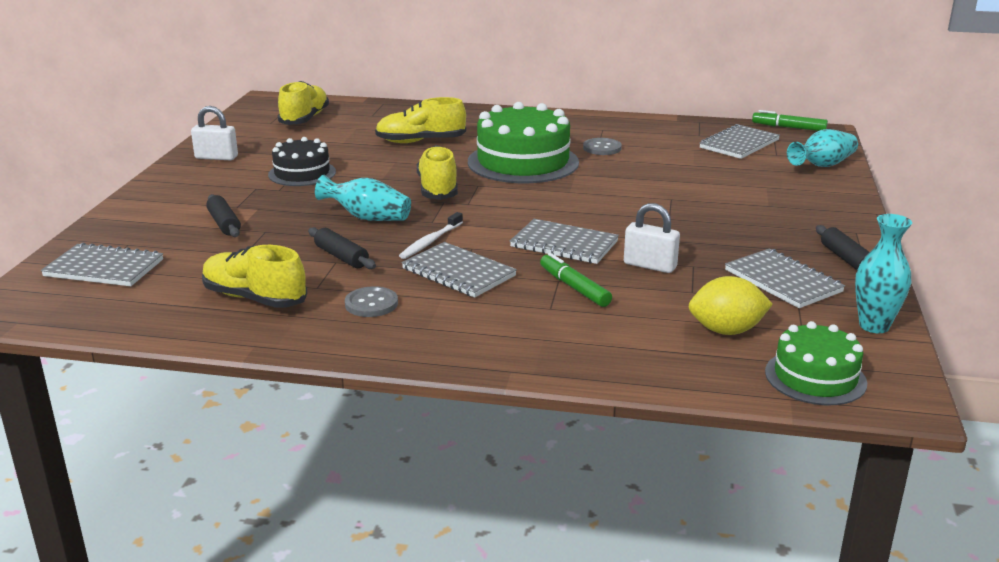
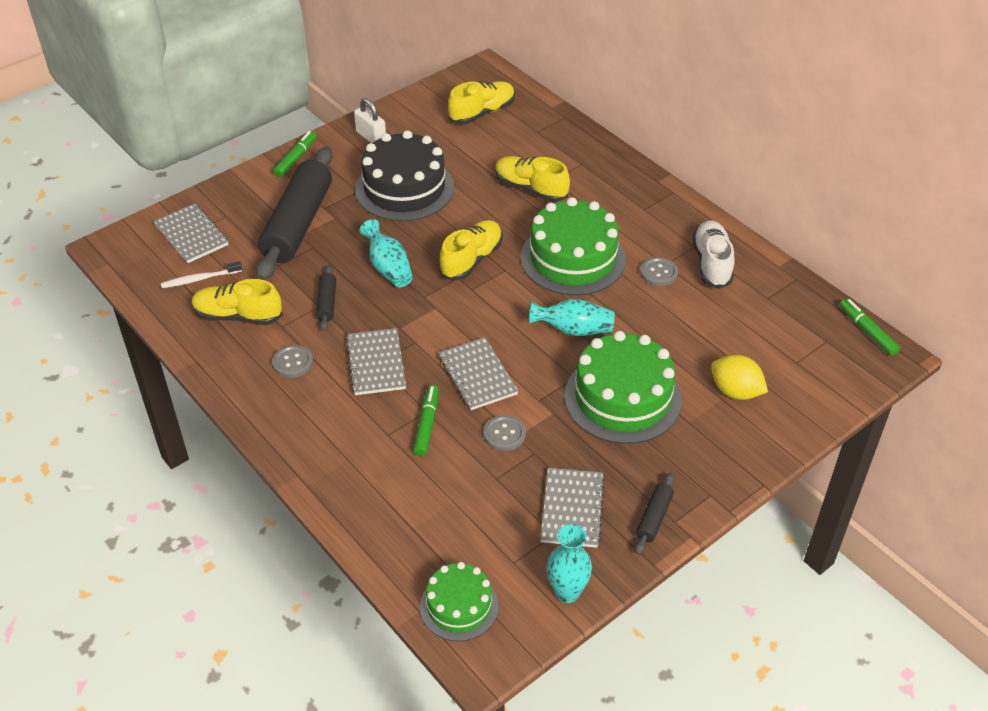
camera: 40 degrees right, 20 degrees up
(153, 189) = (296, 158): none -> green marker
(224, 224) = (298, 224): black rolling pin -> black rolling pin, size x2.36
(255, 298) = (238, 316): yellow shoe -> yellow shoe turned 60 degrees counterclockwise
(302, 173) = (404, 188): black cake -> black cake, size x1.71
(430, 241) = (397, 319): white toothbrush -> white toothbrush (200, 279)
(630, 133) = (712, 263): none -> white shoe
(650, 265) = (504, 434): white padlock -> grey button
(699, 212) = (622, 398): none -> green cake
(726, 331) = (464, 529): yellow lemon -> yellow lemon (735, 391)
(739, 144) = (784, 330): grey notebook -> none
(822, 165) = (814, 400): turquoise vase -> turquoise vase (573, 330)

